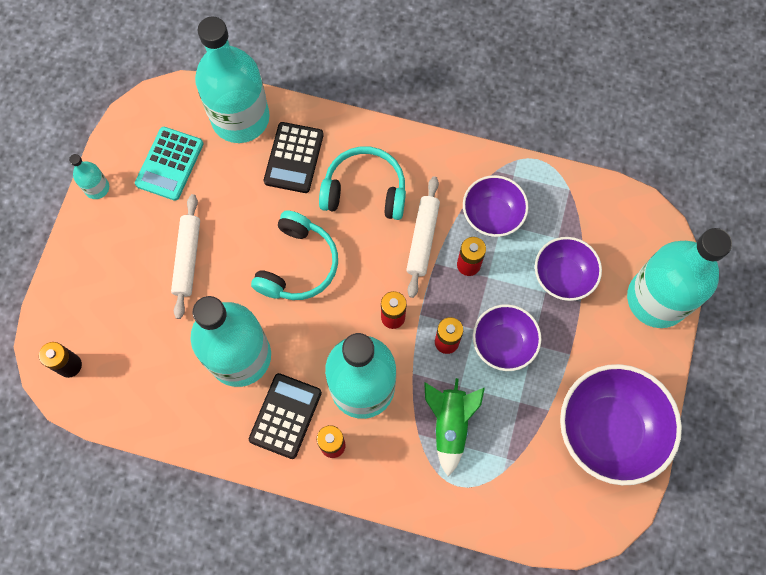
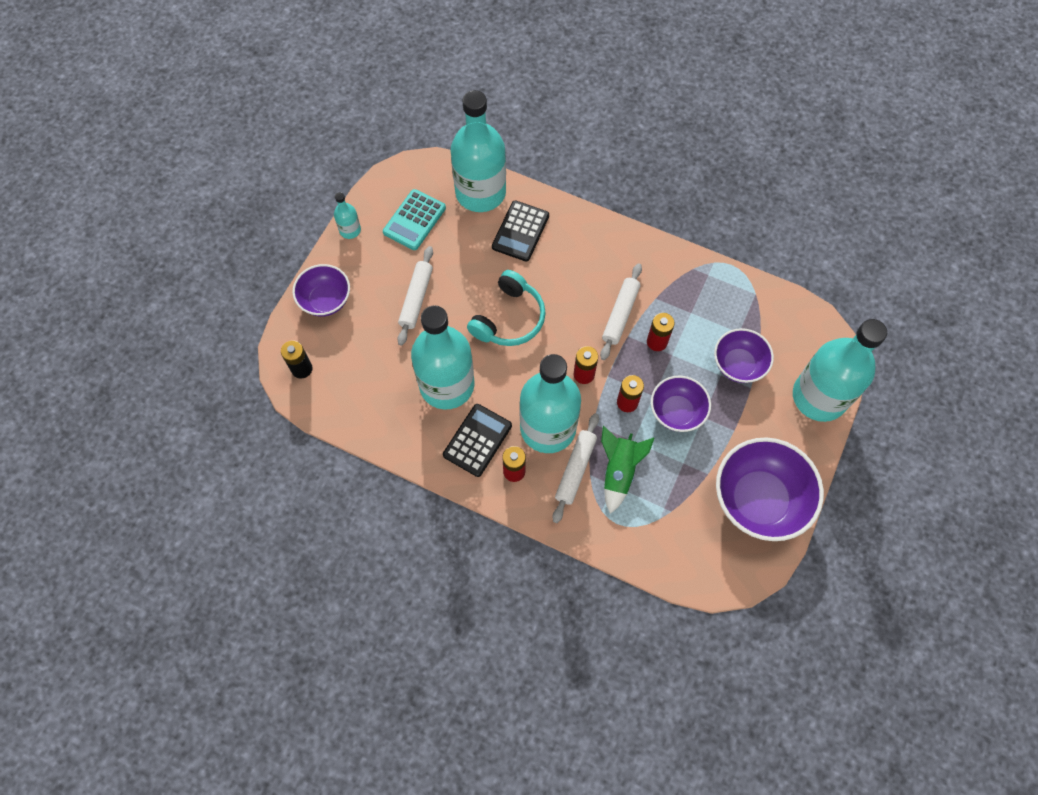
camera: 10 degrees right, 5 degrees down
(364, 191) = (576, 267): turquoise headphones -> none
(401, 431) = (575, 469): none -> white rolling pin
(492, 215) = (684, 304): purple bowl -> purple bowl (325, 300)

